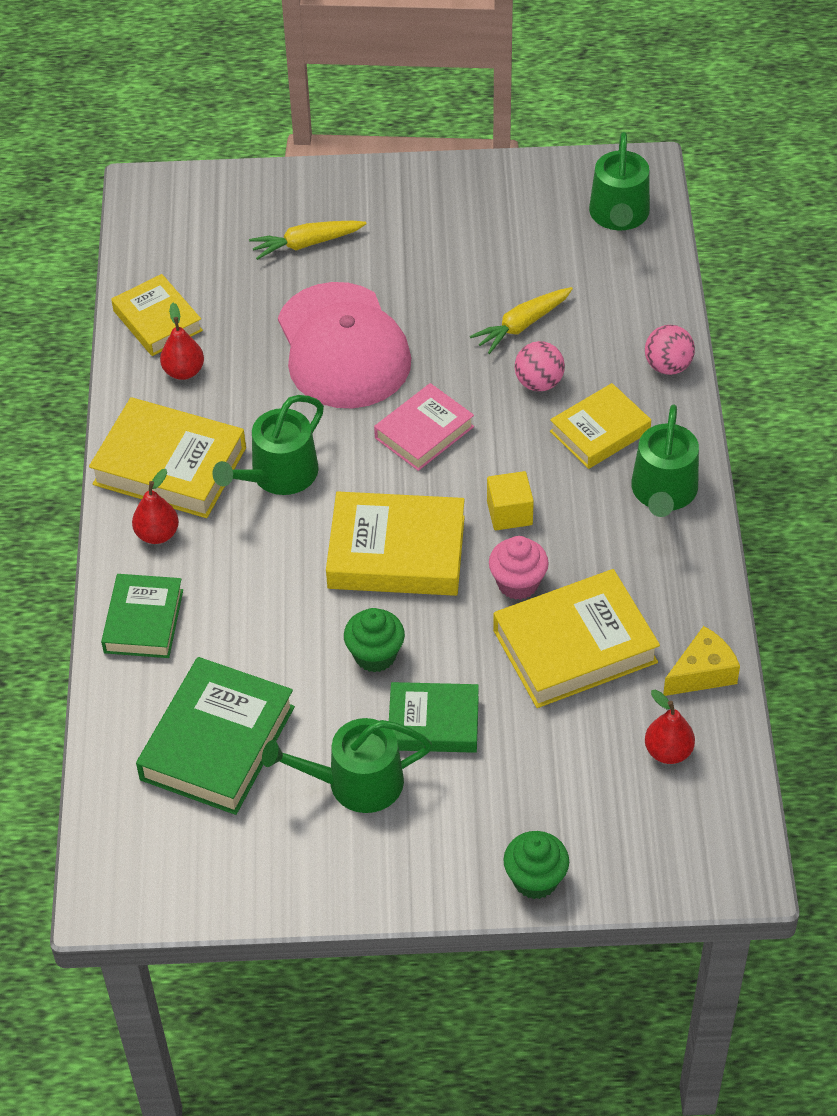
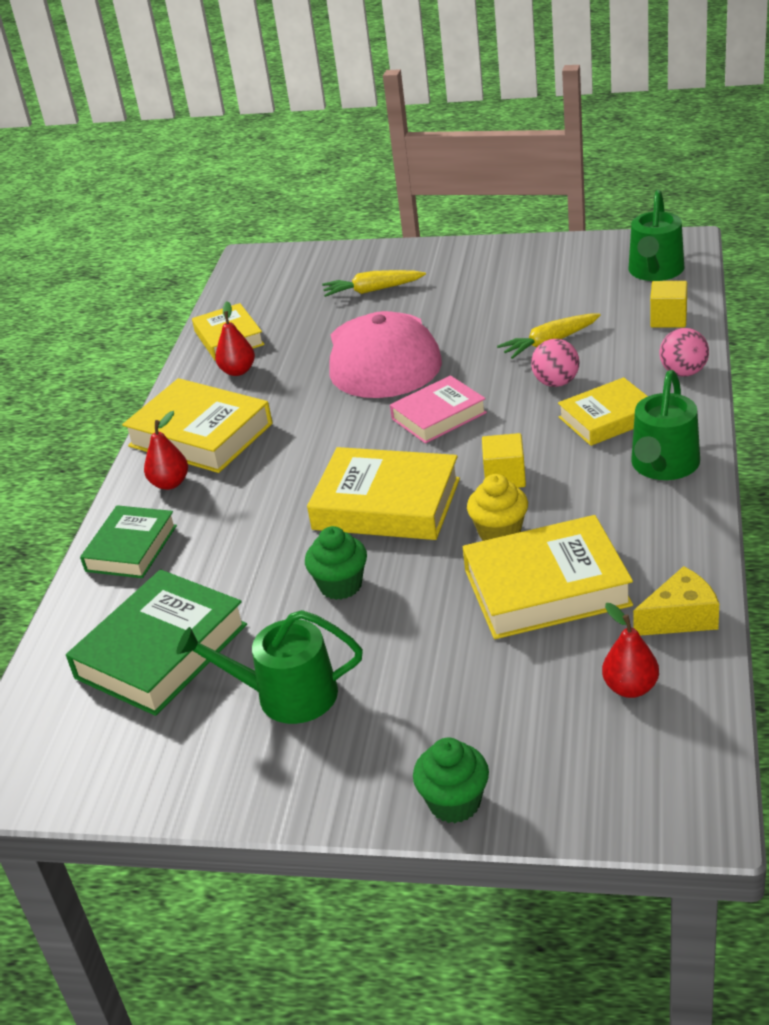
camera: 15 degrees right, 15 degrees down
(278, 475) = (295, 443): green watering can -> none
(433, 723) = (382, 646): green book -> none
(518, 583) = (499, 533): pink cupcake -> yellow cupcake
(642, 288) = (668, 319): none -> yellow cube

